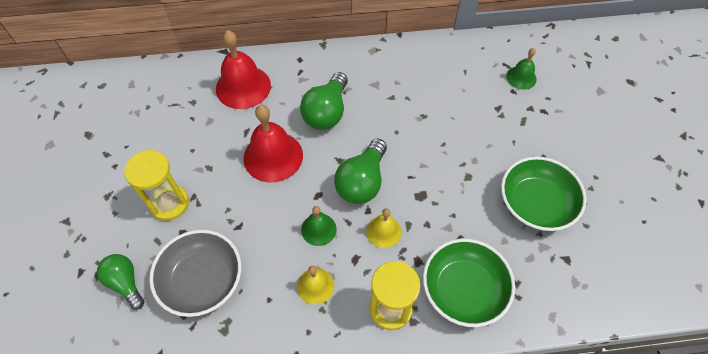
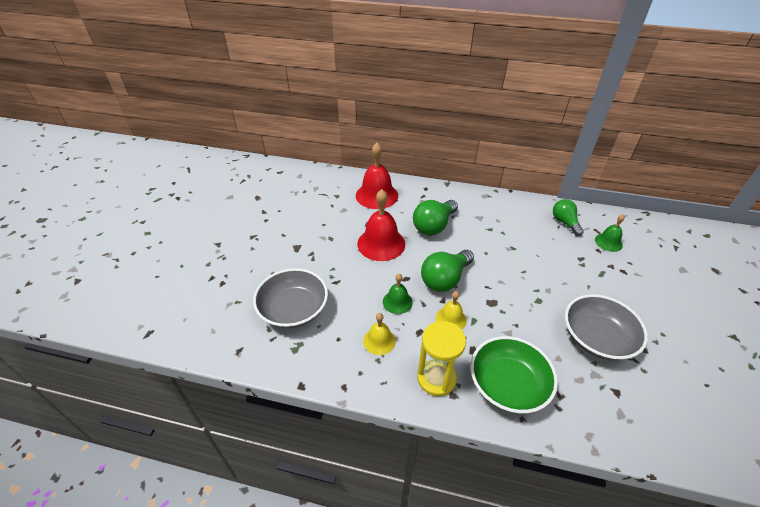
camera: 20 degrees right, 15 degrees down
(125, 283) = (238, 294): green light bulb -> green light bulb (564, 222)
(169, 203) = (292, 253): yellow hourglass -> none
(535, 204) = (597, 338): green bowl -> grey bowl

